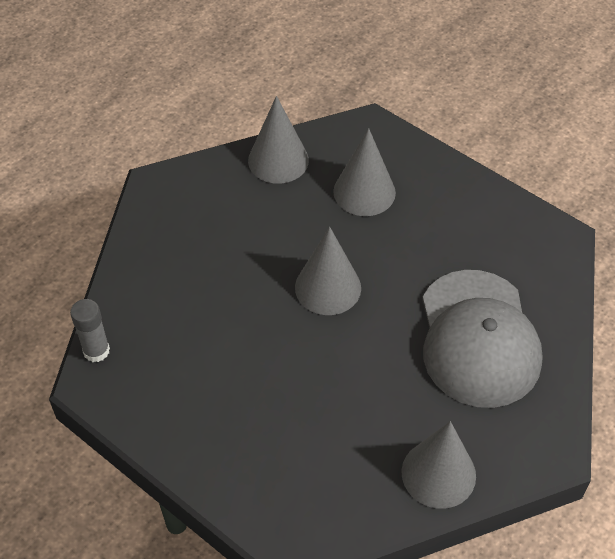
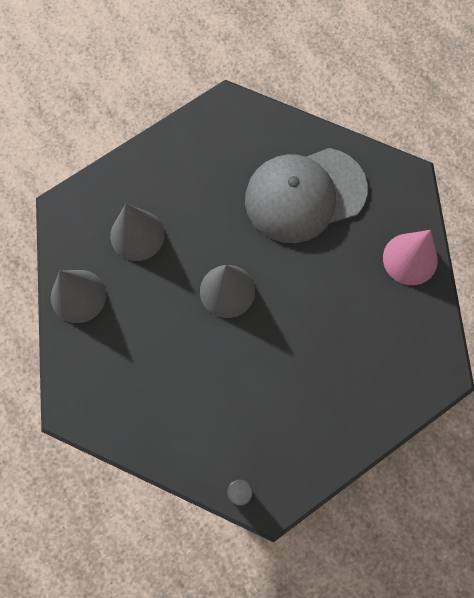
camera: 75 degrees left, 20 degrees up
(438, 473) = (410, 259): grey cone -> pink cone
(478, 338) = (305, 195): grey cap -> grey cap turned 150 degrees clockwise

